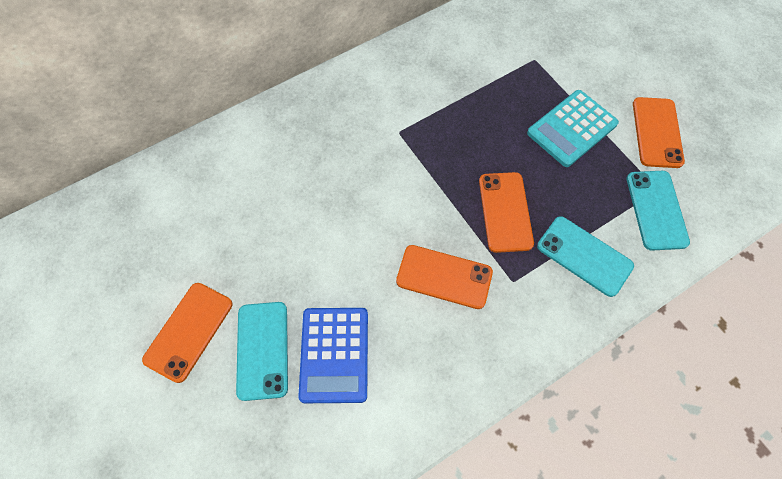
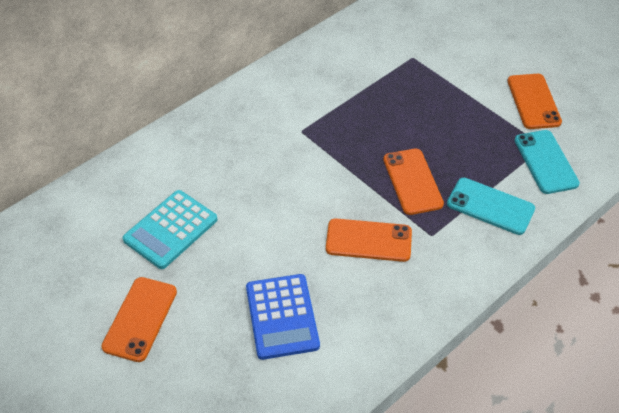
camera: 10 degrees left, 15 degrees down
(262, 350) = (214, 323): turquoise phone -> none
(572, 128) = (458, 108): turquoise calculator -> turquoise calculator (170, 230)

